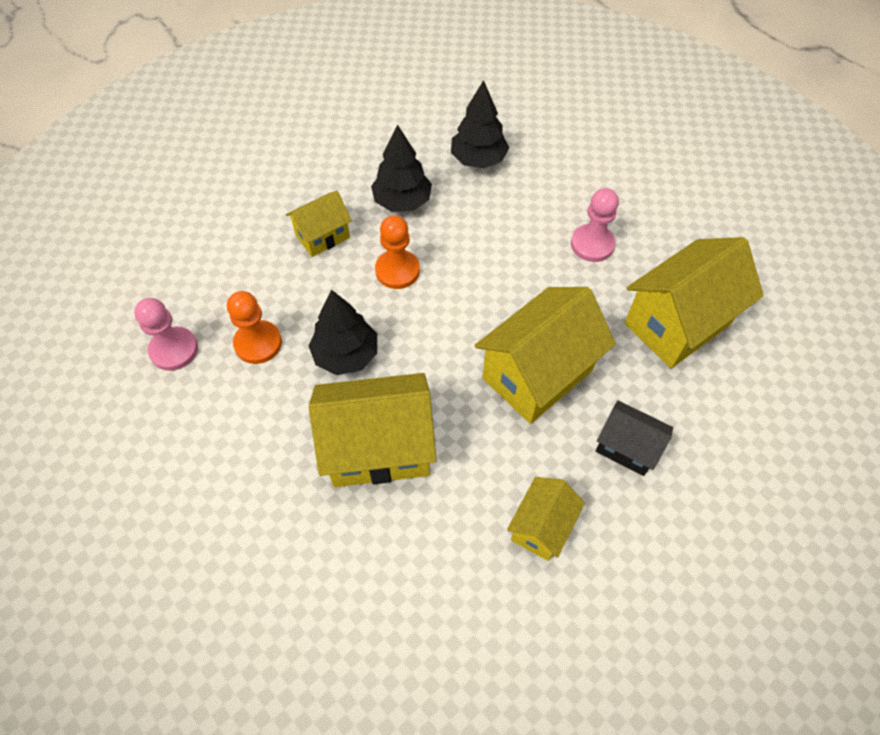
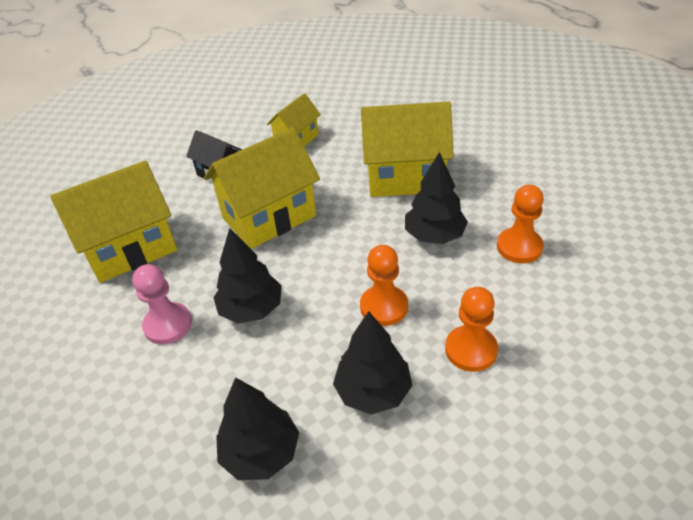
camera: 170 degrees left, 15 degrees down
(174, 350) = (599, 244): pink pawn -> none
(322, 236) = (471, 350): yellow house -> orange pawn
(520, 262) = (251, 309): none -> black tree

